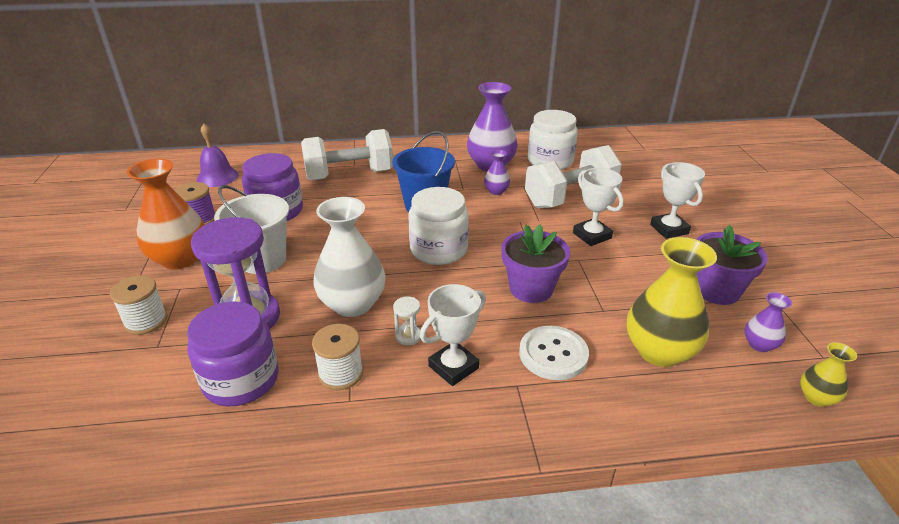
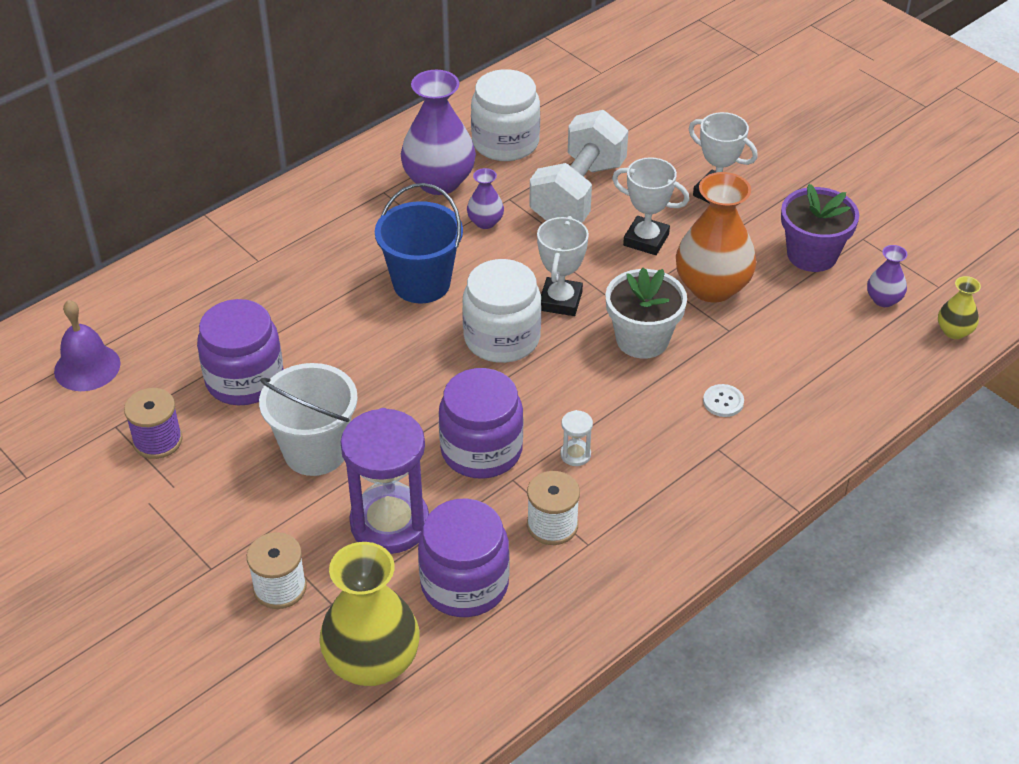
camera: 35 degrees left, 10 degrees up
(180, 259) = (210, 501): orange vase -> orange vase (712, 287)
(349, 175) = (272, 280): white dumbbell -> none
(352, 304) = (481, 450): white vase -> purple jar
(453, 367) = (648, 462): white trophy -> white trophy (560, 301)
(531, 289) = (642, 339): purple flower pot -> white flower pot
(553, 354) = (723, 401): white button -> white button, size x0.53
(659, 351) = (809, 350): yellow vase -> yellow vase (372, 662)

